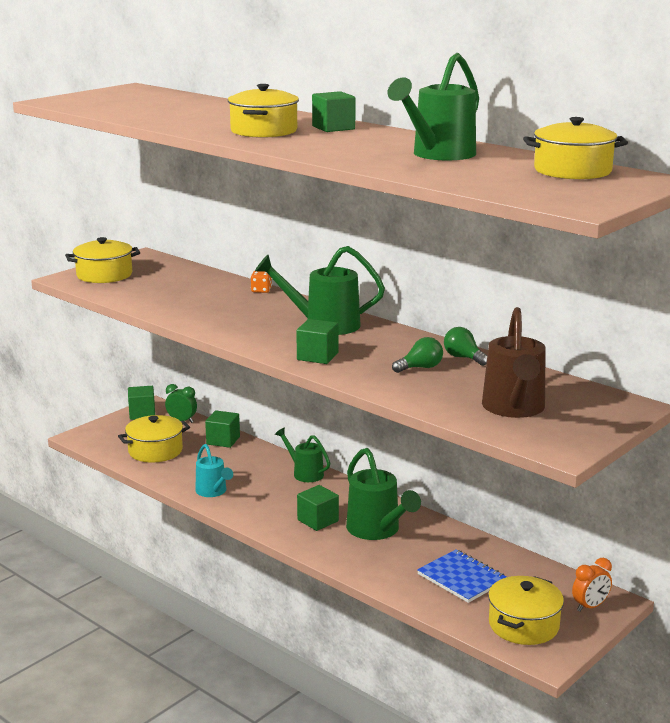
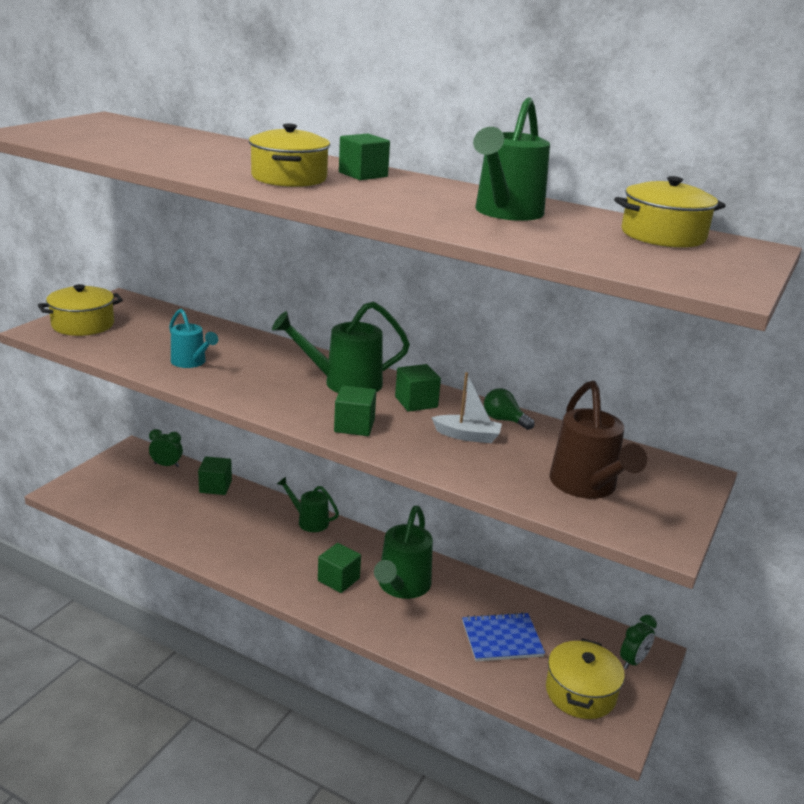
camera: 15 degrees left, 5 degrees up
(142, 414) = (122, 459): green cube -> green cube (416, 402)
(155, 451) = (147, 504): yellow pot -> none
(213, 492) = (220, 552): turquoise watering can -> turquoise watering can (191, 362)
(261, 290) = (261, 340): orange dice -> none
(377, 530) = (401, 587): green watering can -> green watering can turned 60 degrees clockwise
(420, 368) = (467, 436): green light bulb -> white boat
(462, 578) = (502, 639): blue notebook -> blue notebook turned 45 degrees counterclockwise
(590, 606) = (633, 661): orange clock -> green clock

